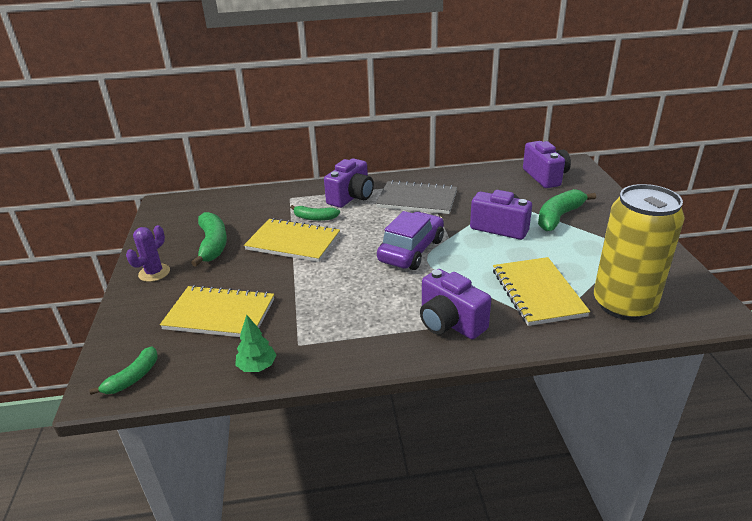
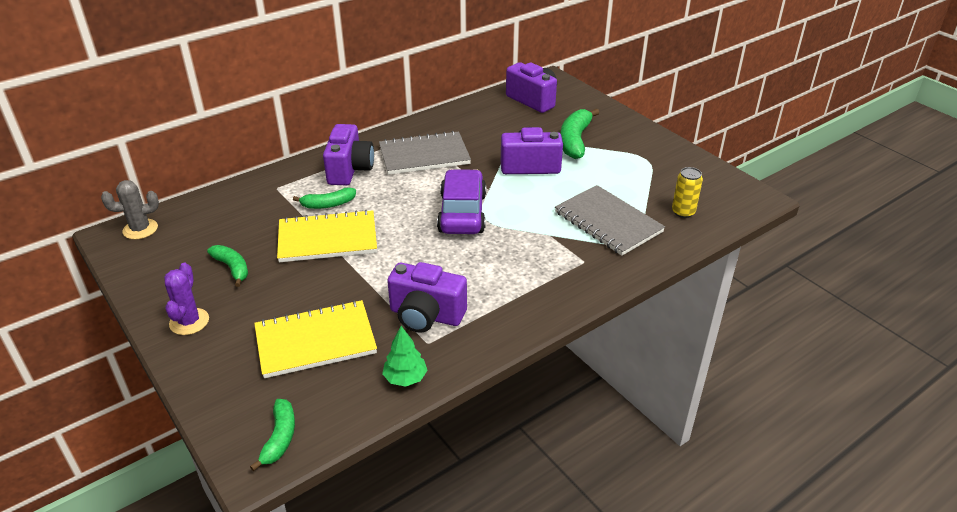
camera: 30 degrees left, 5 degrees up
(182, 203) = (140, 229): none -> grey cactus
(213, 244) = (232, 268): green banana -> green banana, size x0.62
(450, 323) = (553, 274): purple camera -> purple camera (426, 315)
(537, 292) = (608, 222): yellow notebook -> grey notebook
(623, 304) = (683, 212): yellow can -> yellow can, size x0.41

